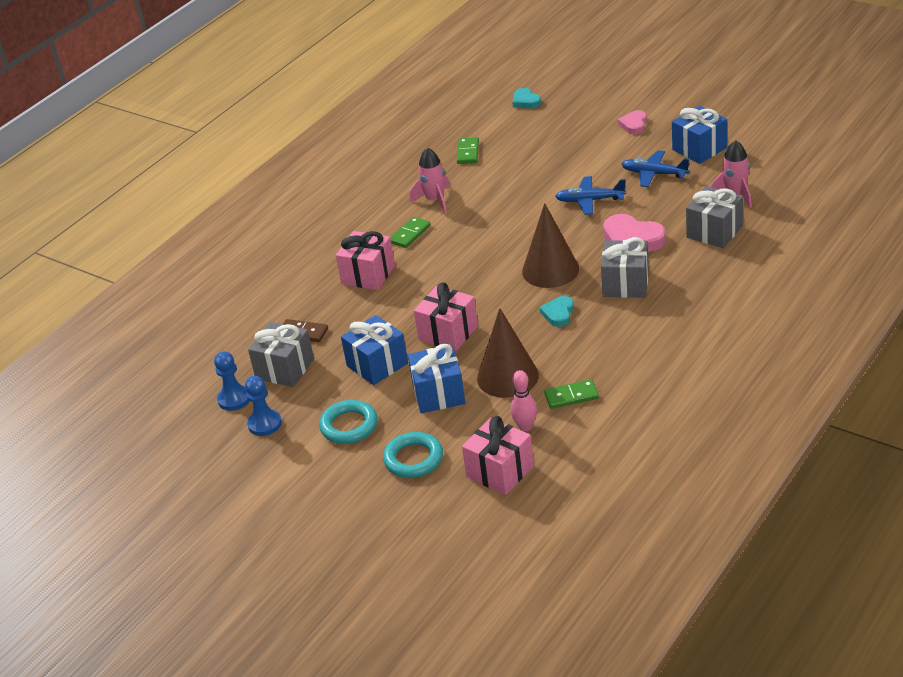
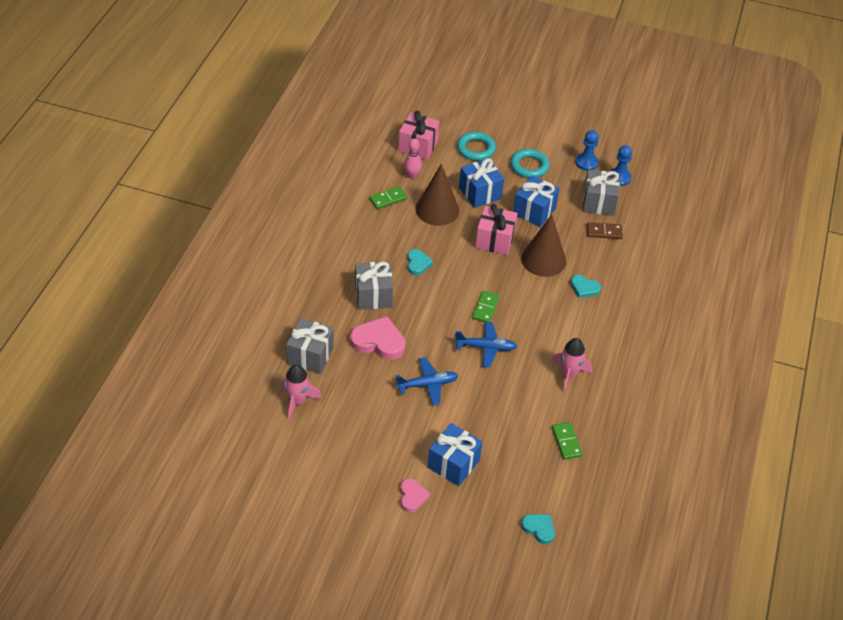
camera: 155 degrees right, 10 degrees up
(368, 275) = (584, 288): pink gift -> turquoise heart
(410, 234) = (571, 333): green domino -> green domino (486, 308)
(550, 270) = (437, 304): brown cone -> brown cone (543, 259)
(654, 174) = (376, 424): blue plane -> blue plane (486, 348)
(699, 149) = (339, 463): blue gift -> blue gift (453, 464)

